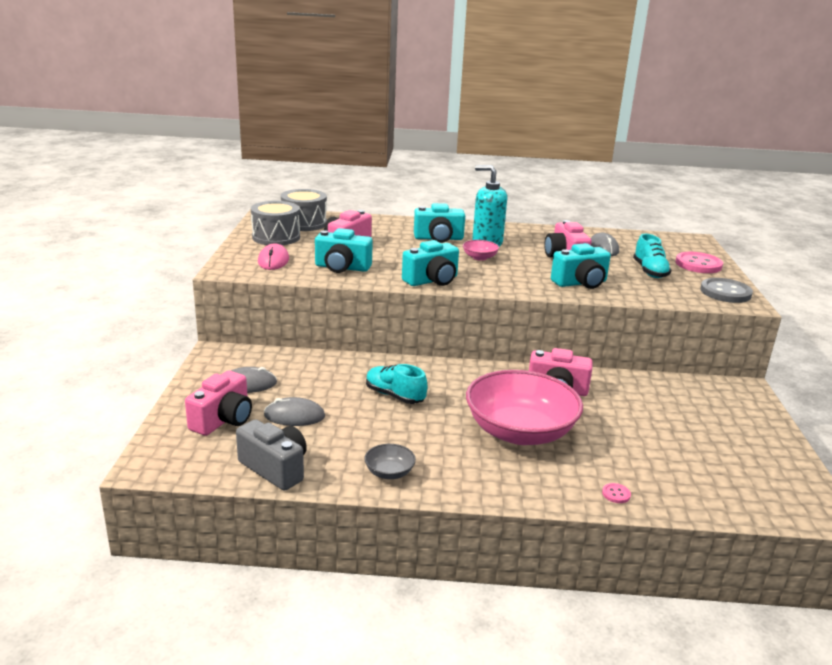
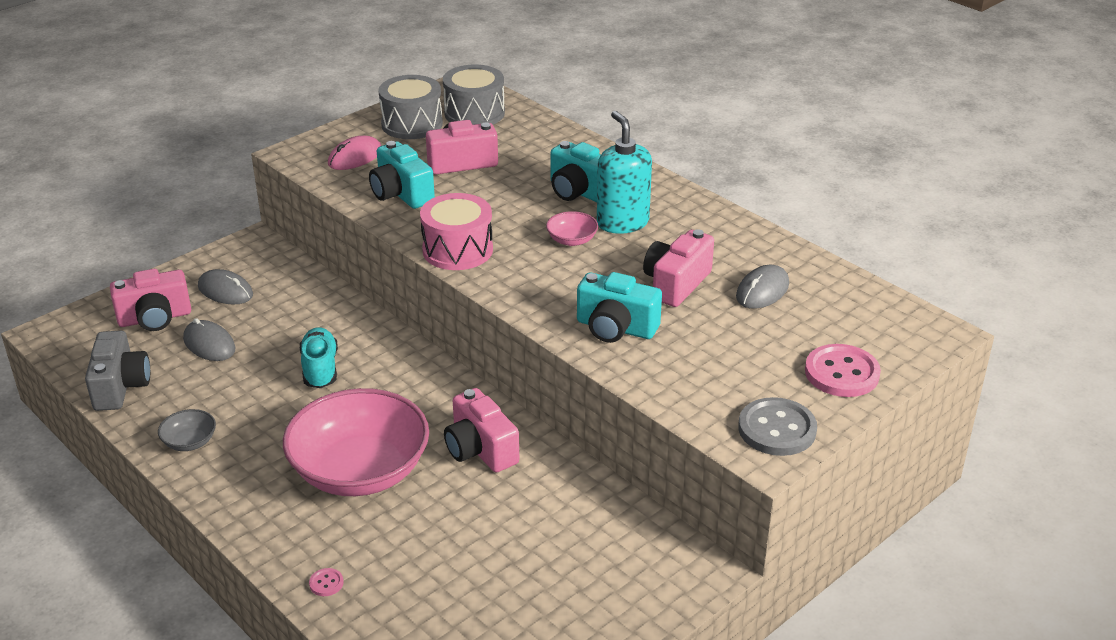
camera: 45 degrees right, 10 degrees up
(432, 280) = (457, 250): turquoise camera -> pink drum
(650, 271) = (744, 352): turquoise shoe -> none

